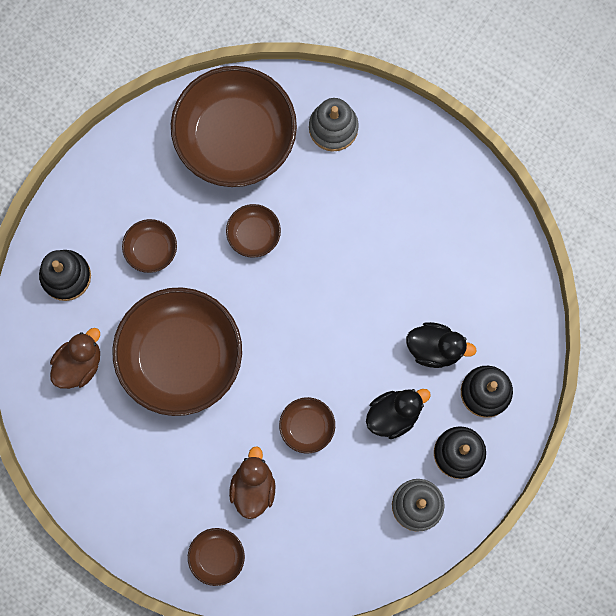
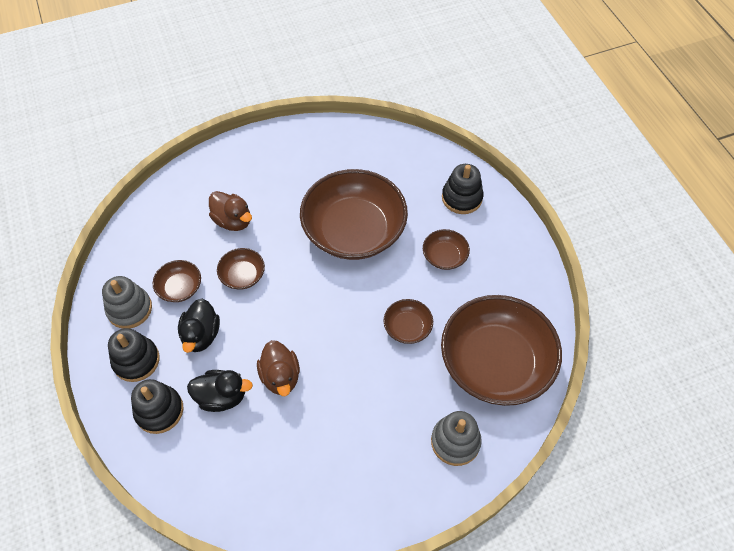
camera: 125 degrees right, 20 degrees down
(79, 364) = (395, 173): brown duck -> brown duck (280, 376)
(217, 556) = (210, 177): brown bowl -> brown bowl (180, 287)
(435, 348) = (222, 396): black duck -> black duck turned 135 degrees counterclockwise

